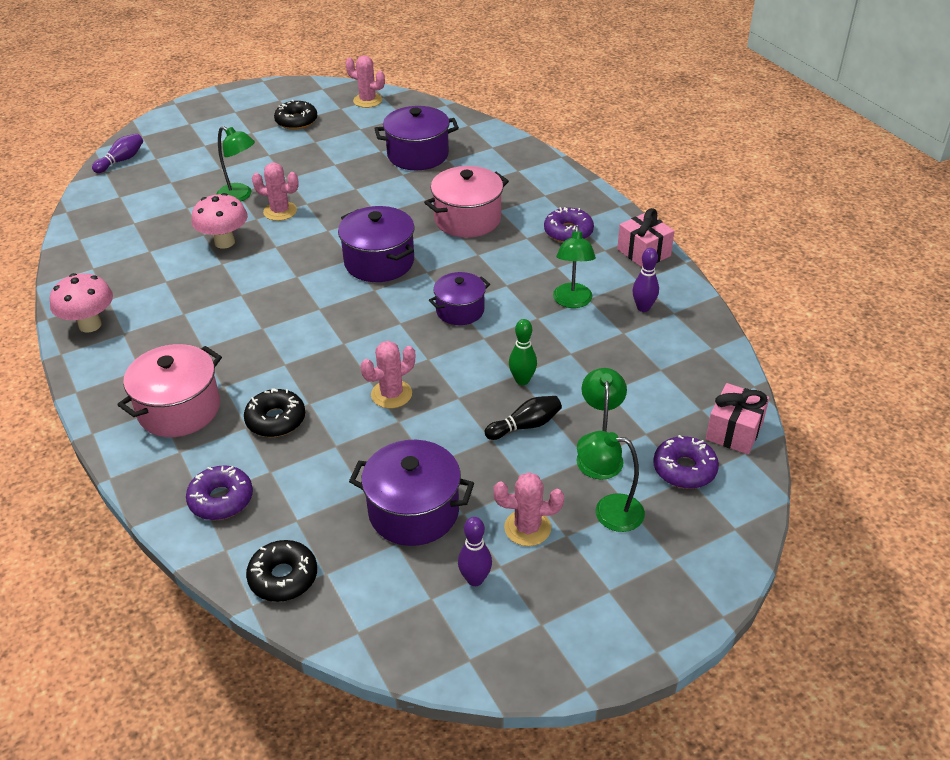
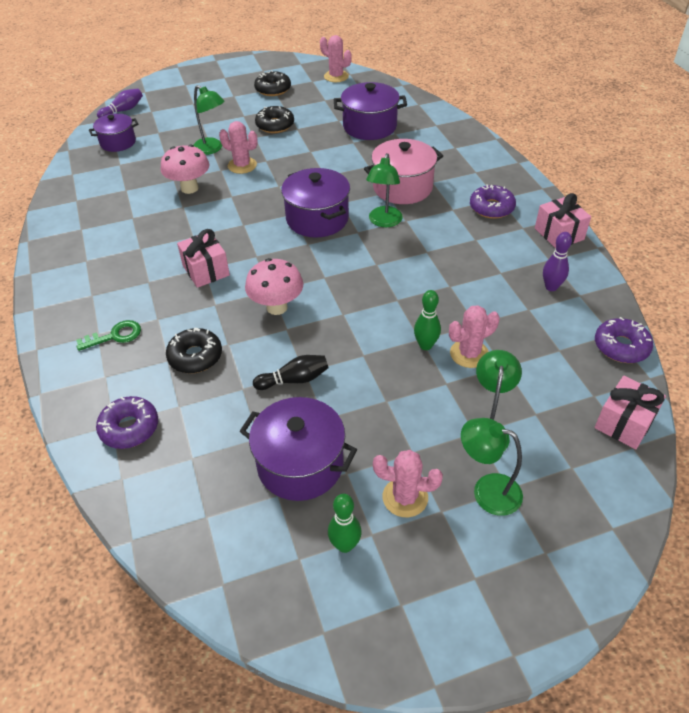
camera: 10 degrees right, 5 degrees up
(90, 325) = (60, 250): pink mushroom -> pink mushroom (277, 307)
(179, 409) = (115, 336): pink pot -> green key
(266, 329) = (206, 270): none -> pink gift
(283, 577) = (166, 515): black donut -> black donut (275, 125)
(391, 394) = (303, 344): pink cactus -> pink cactus (469, 354)
(460, 310) = (380, 271): purple pot -> purple pot (118, 142)
(475, 579) = (345, 545): purple bowling pin -> green bowling pin
(525, 426) = (421, 391): black bowling pin -> black bowling pin (294, 380)
(572, 302) = (485, 274): green lamp -> green lamp (384, 222)
(684, 469) = (569, 456): purple donut -> purple donut (621, 346)

